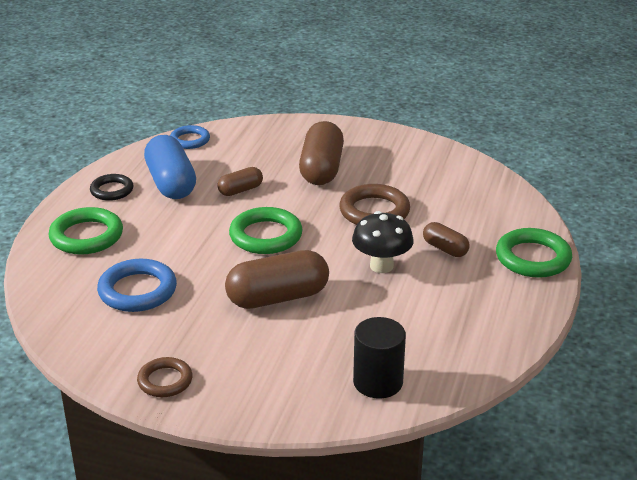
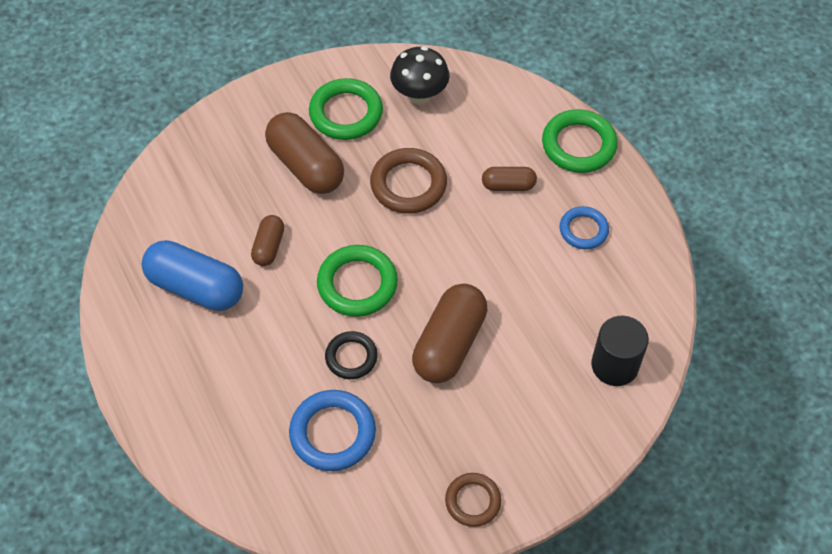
camera: 45 degrees left, 25 degrees up
(86, 236) = (206, 412): green ring -> green ring (346, 113)
(112, 190) = (153, 340): black ring -> black ring (351, 357)
(190, 140) = (140, 218): blue ring -> blue ring (583, 230)
(381, 266) = (484, 243): black mushroom -> black mushroom (419, 95)

